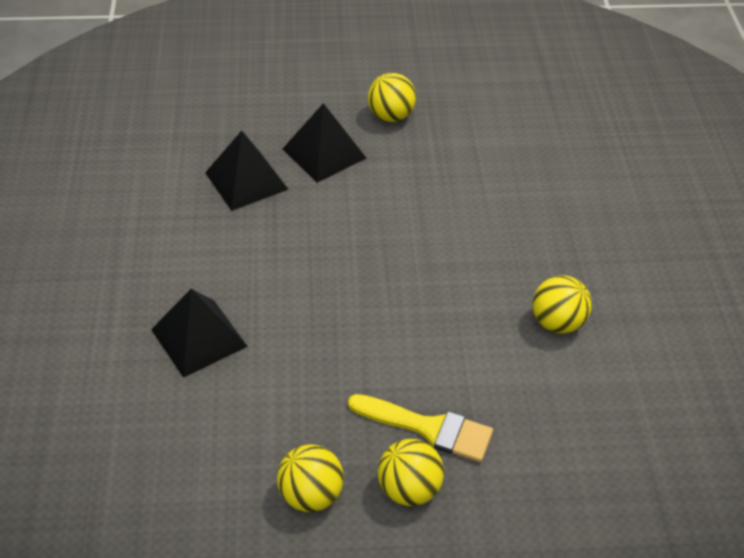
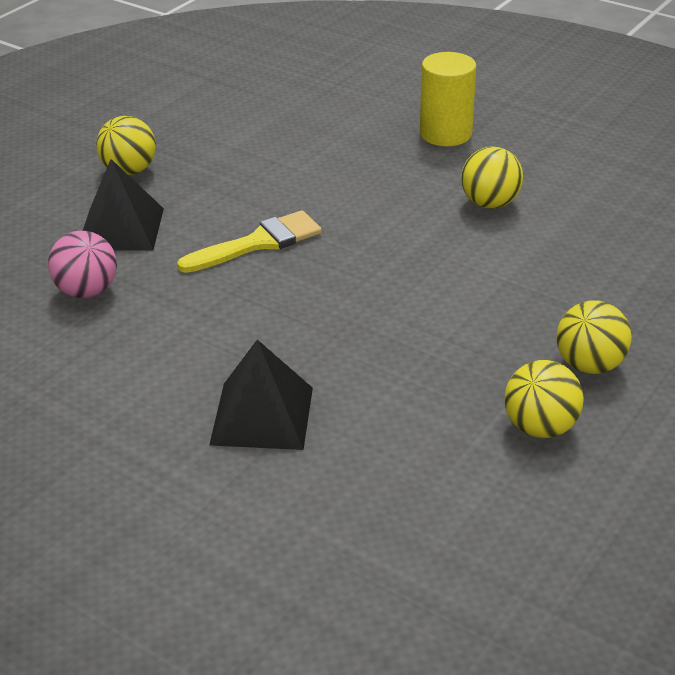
camera: 50 degrees left, 10 degrees down
(246, 181) = (87, 291): black pyramid -> pink ball
(428, 428) = (532, 323): yellow brush -> yellow brush (258, 243)
(624, 245) = (445, 134): none -> yellow cylinder

